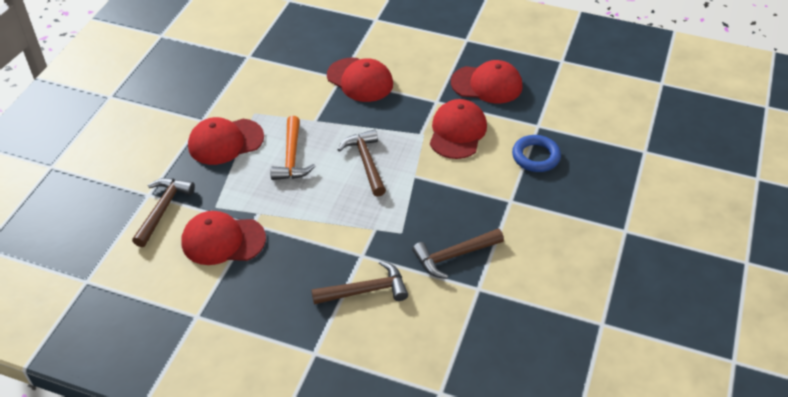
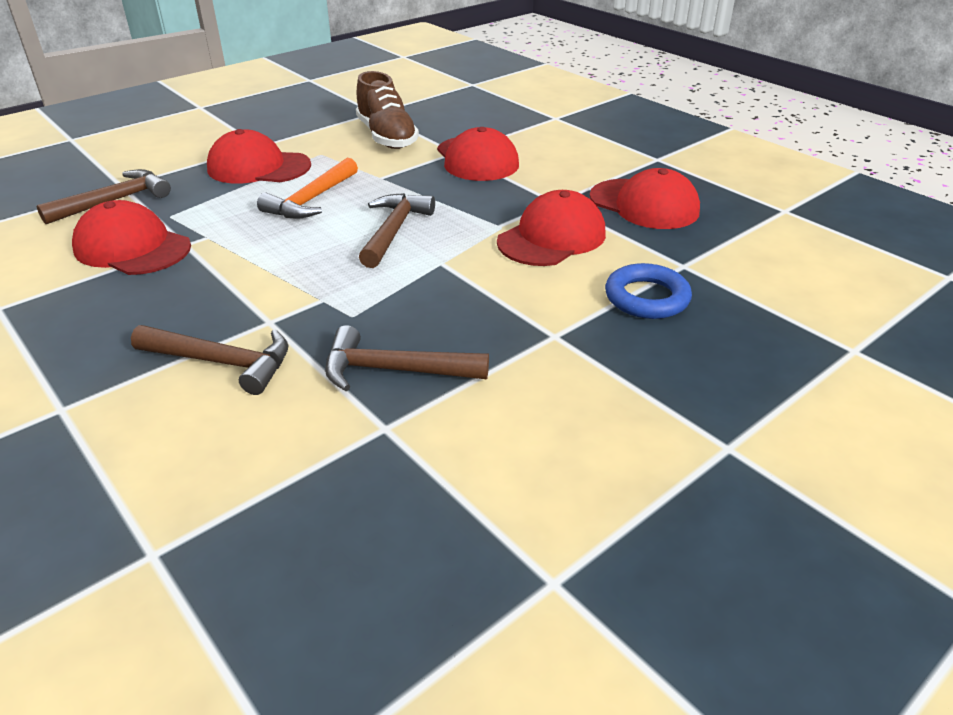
camera: 30 degrees right, 10 degrees down
(282, 79) = (387, 137): none -> brown shoe

